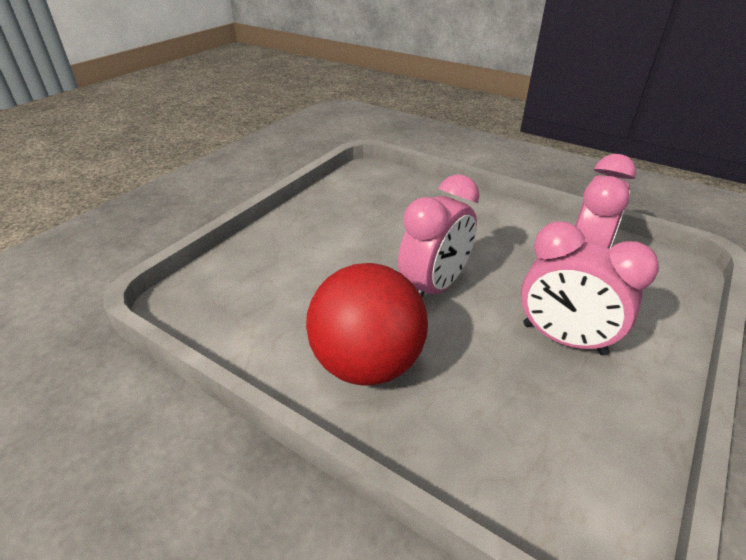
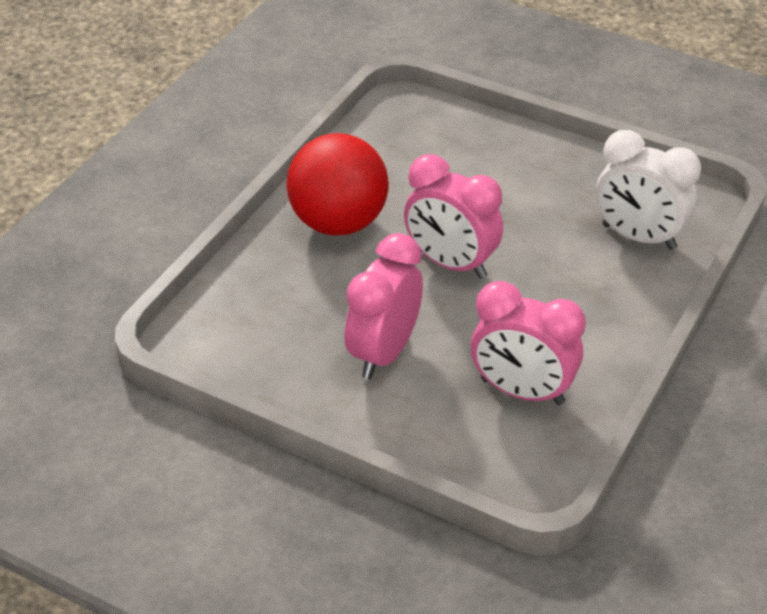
camera: 85 degrees right, 5 degrees up
(404, 196) = (638, 237): none -> white clock

